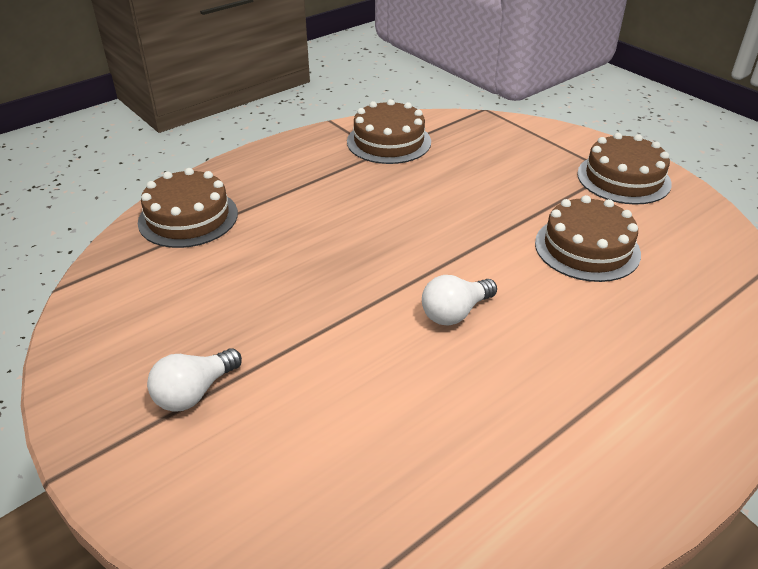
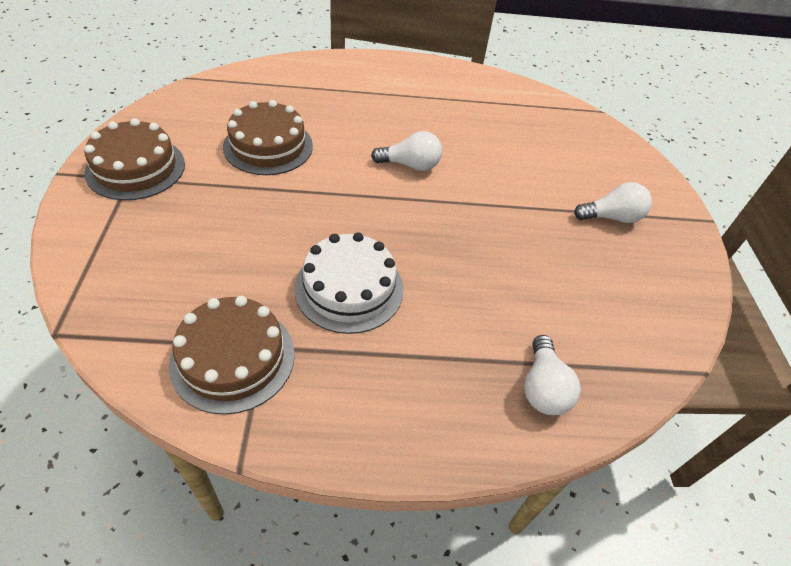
camera: 145 degrees left, 10 degrees up
(188, 217) = (543, 387): brown cake -> white light bulb
(373, 198) = (349, 288): none -> white cake

